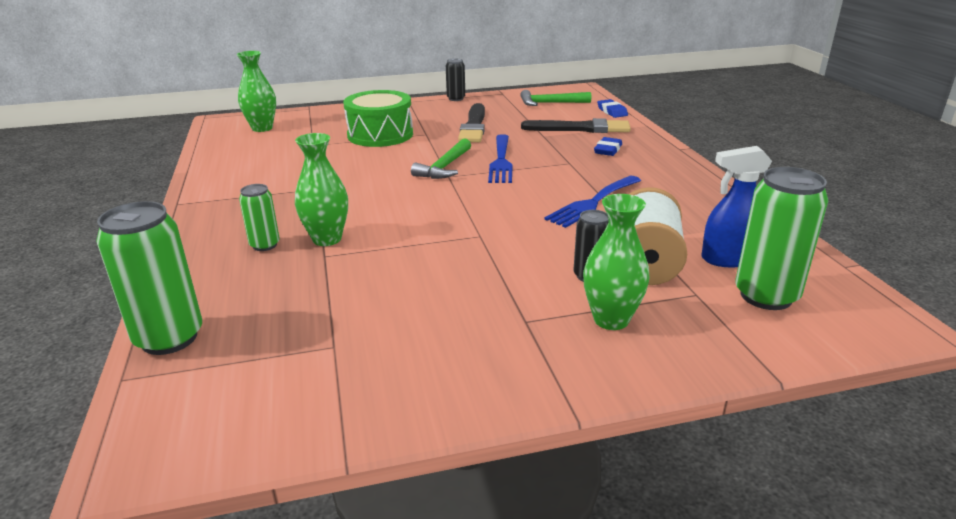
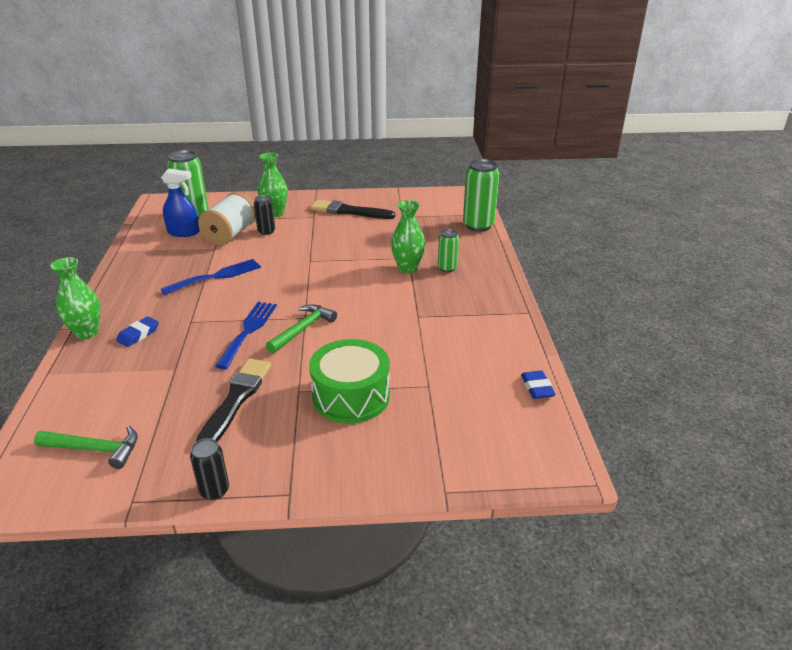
camera: 170 degrees left, 5 degrees up
(262, 128) = (498, 435): green vase -> green vase (87, 333)
(580, 128) = (124, 376): black brush -> black brush (349, 211)
(612, 111) = (45, 411): blue eraser -> blue eraser (537, 387)

